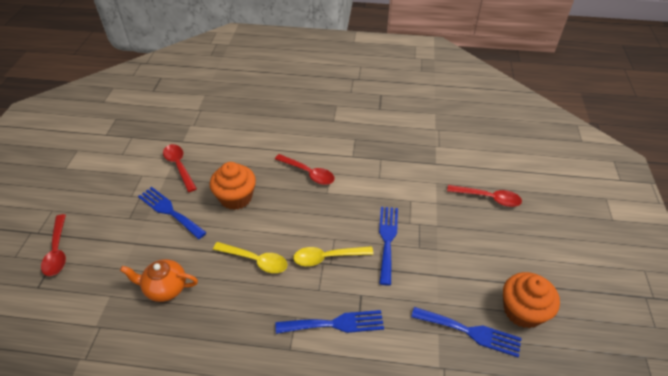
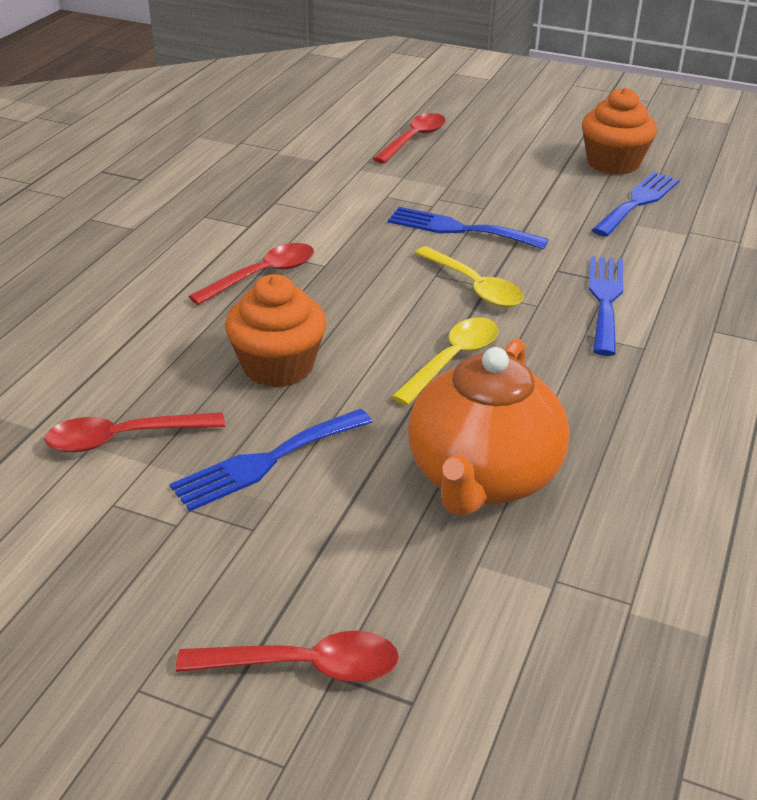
camera: 75 degrees left, 10 degrees down
(165, 288) = (482, 478): orange teapot -> orange teapot, size x1.67
(327, 257) = (473, 286): yellow spoon -> yellow spoon turned 45 degrees counterclockwise

